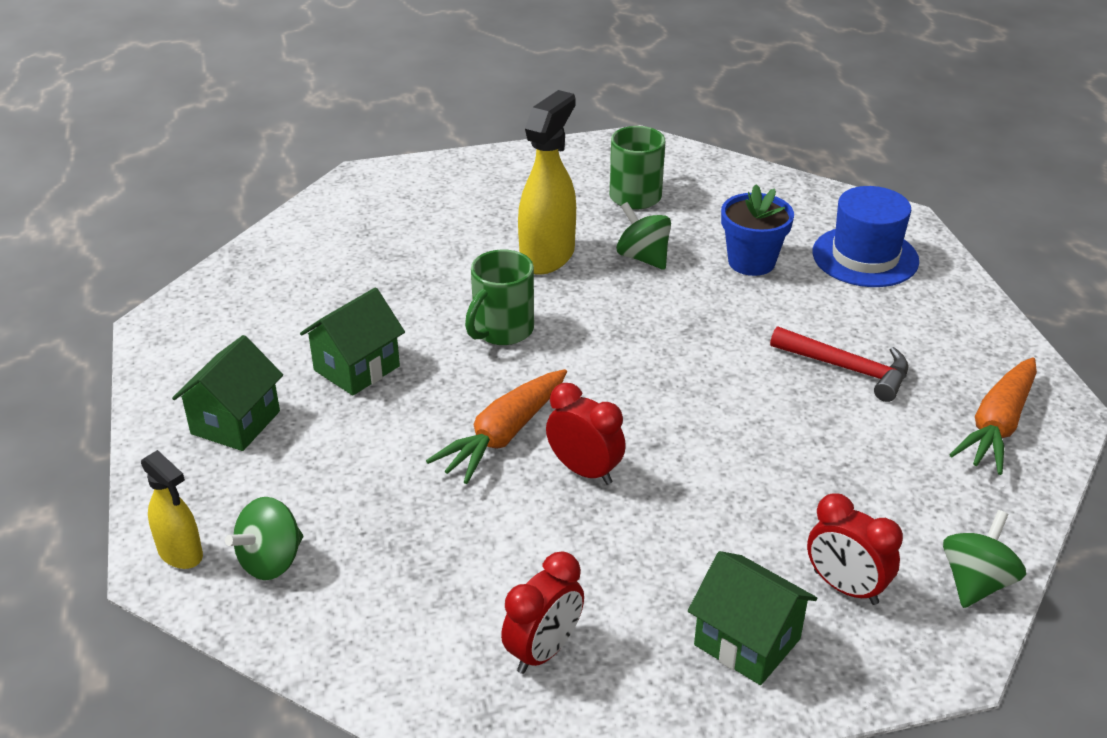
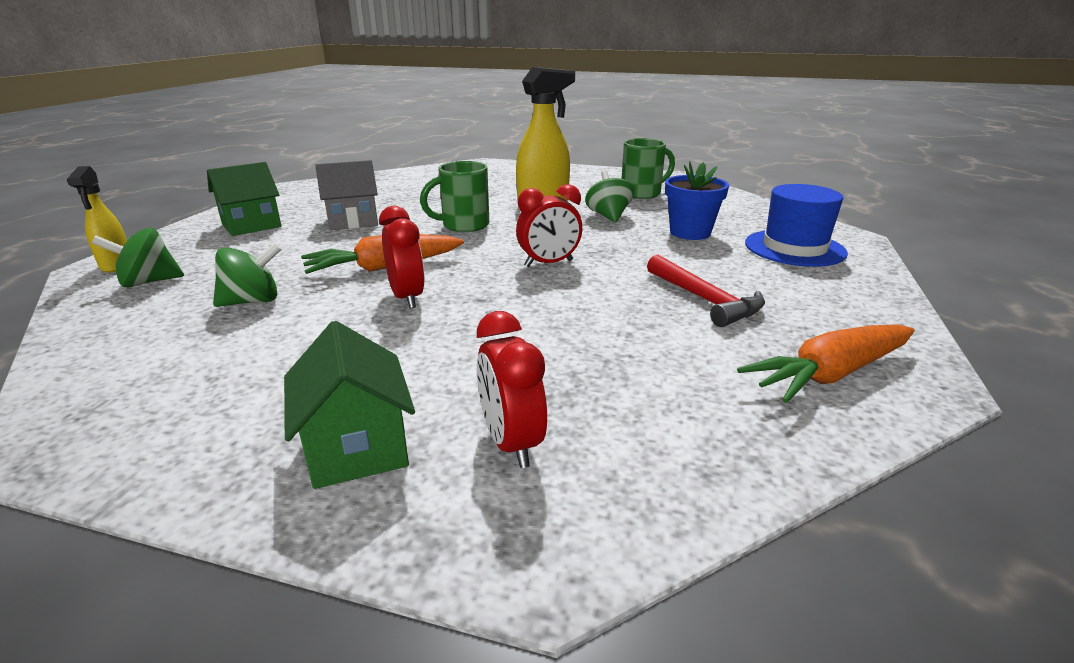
camera: 30 degrees right, 10 degrees down
(356, 368) = (353, 221): green house -> grey house
(543, 651) = (198, 386): red clock -> red clock (549, 263)
(976, 582) = (667, 496): green spinning top -> green spinning top (253, 301)

